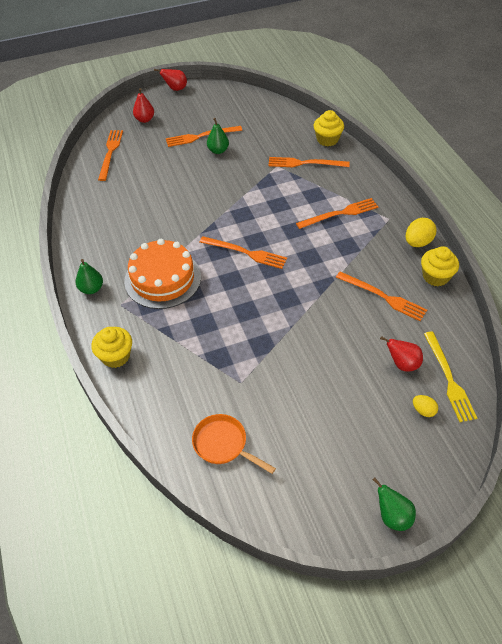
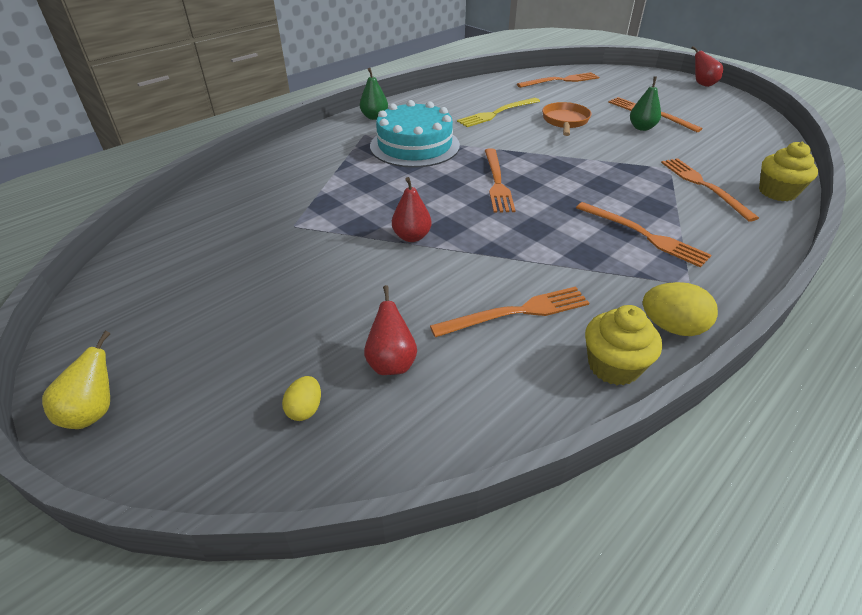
camera: 65 degrees right, 10 degrees down
(116, 356) = (297, 148): yellow cupcake -> none
(144, 119) = (631, 82): red pear -> red pear (411, 237)
(163, 279) = (414, 145): orange cake -> turquoise cake
(223, 444) = (200, 235): orange pan -> orange pan (565, 121)
(383, 297) = (516, 312): orange fork -> orange fork turned 120 degrees counterclockwise
(392, 516) = (94, 412): green pear -> yellow pear
(449, 379) = (388, 431): yellow fork -> yellow fork (497, 113)

